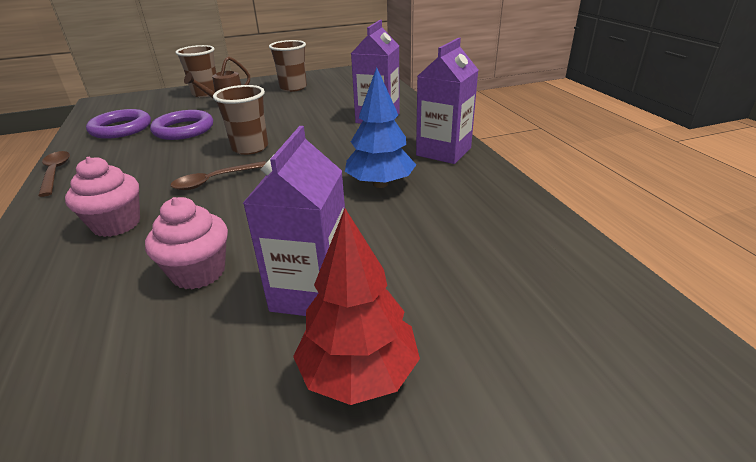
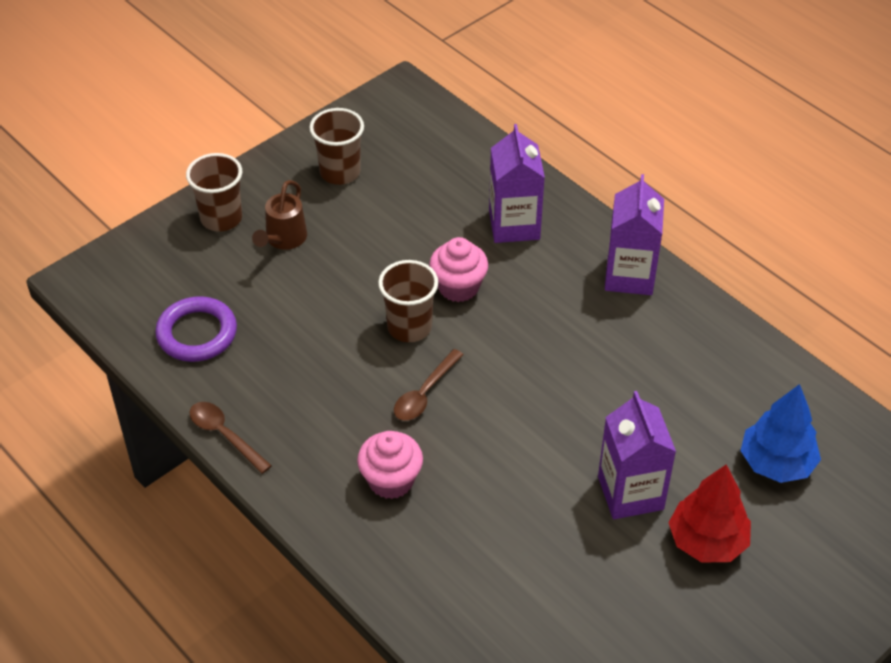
camera: 25 degrees left, 15 degrees up
(183, 129) = (287, 313): purple ring -> none
(198, 272) = (525, 505): pink cupcake -> pink cupcake (458, 287)
(380, 184) = (598, 348): blue tree -> blue tree (776, 463)

